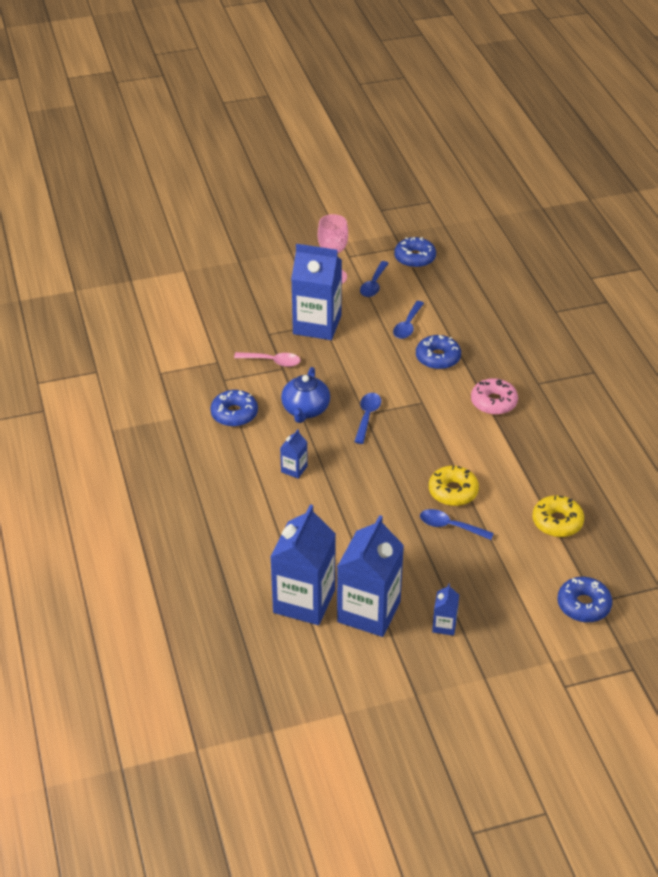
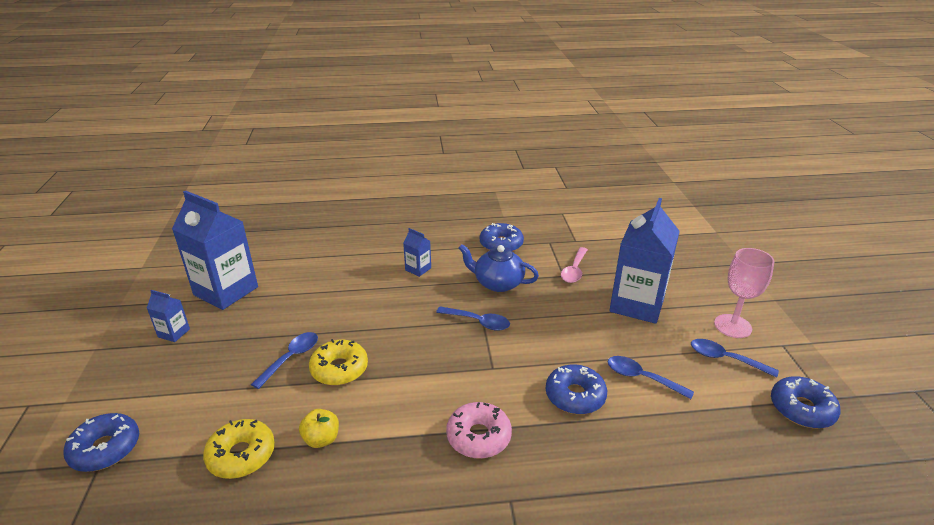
camera: 100 degrees right, 10 degrees down
(304, 601) = (263, 260): blue carton -> none
(526, 482) = (321, 439): none -> yellow apple

